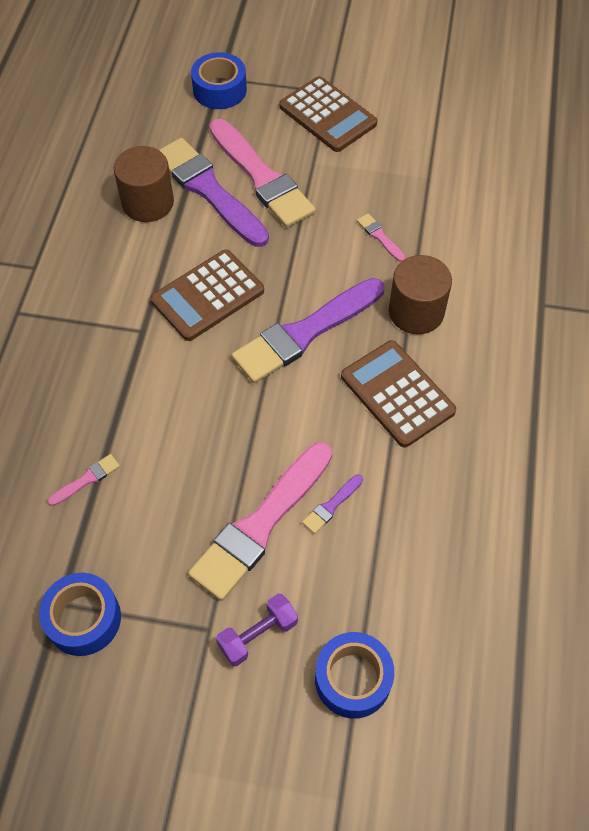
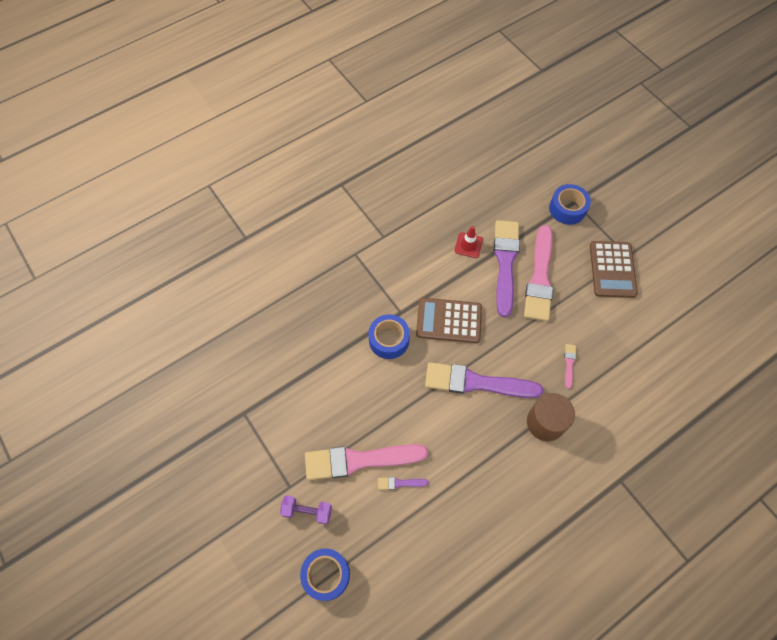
camera: 45 degrees right, 5 degrees up
(83, 619) = (246, 430): blue tape -> blue tape (389, 340)
(87, 479) = (308, 365): pink brush -> none
(148, 203) = (468, 245): brown cylinder -> red traffic cone
(397, 394) = (490, 457): brown calculator -> none

